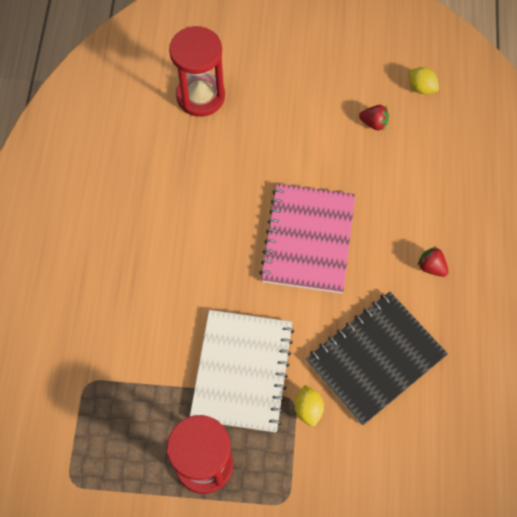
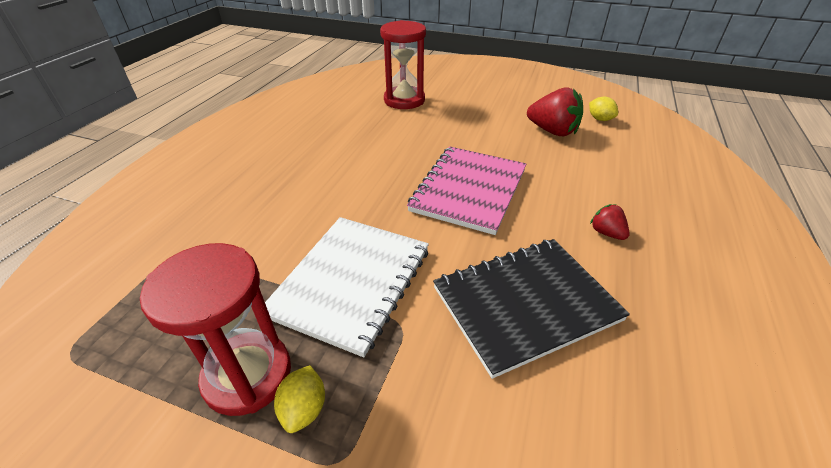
camera: 15 degrees right, 25 degrees down
(308, 409) = (419, 340): yellow lemon -> yellow lemon (304, 409)
(374, 123) = (552, 131): red strawberry -> red strawberry, size x1.93

